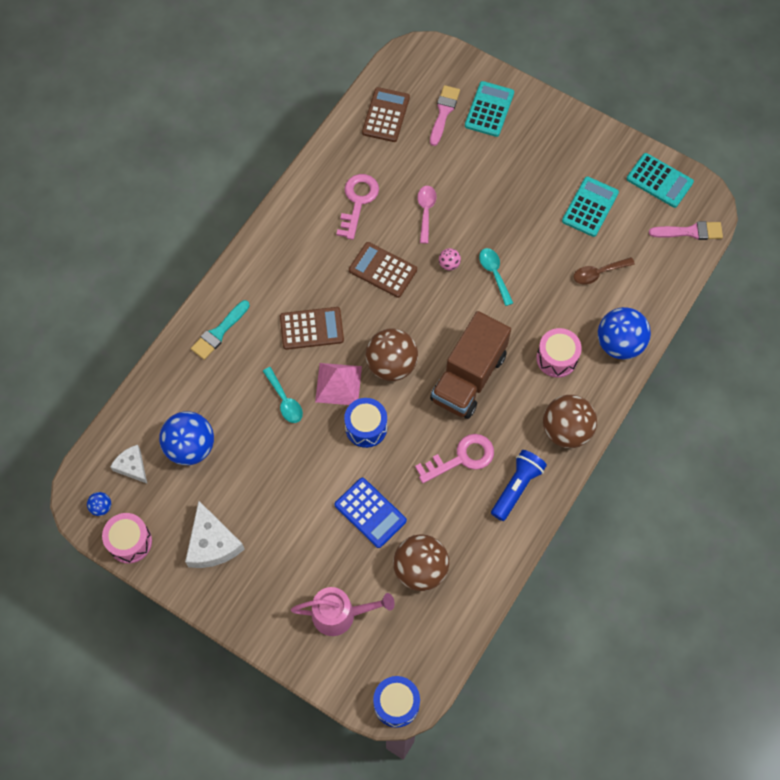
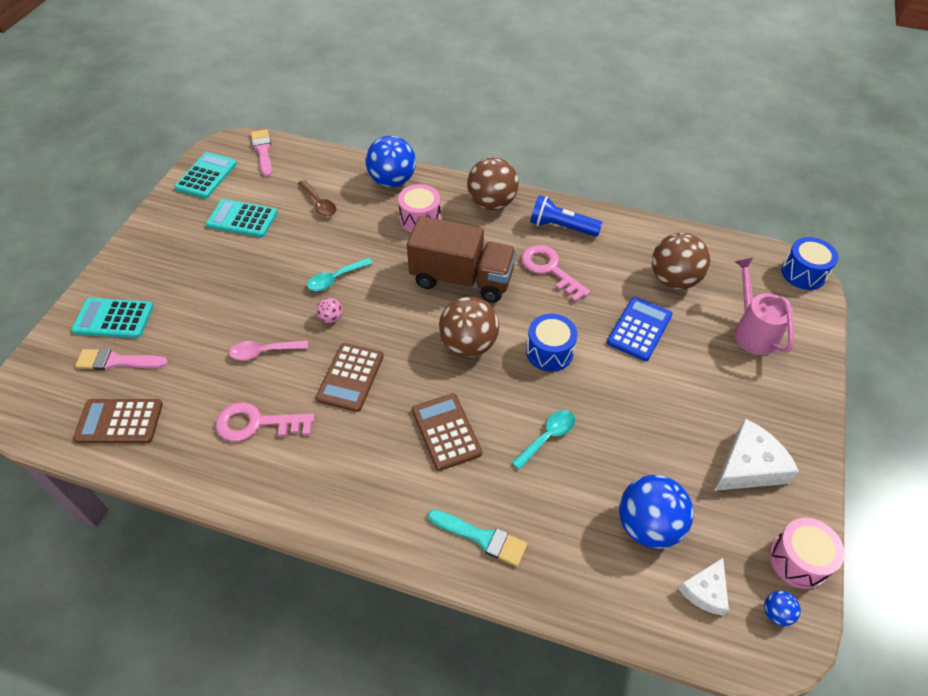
camera: 105 degrees left, 15 degrees down
(338, 384) = (508, 388): pink pyramid -> none

